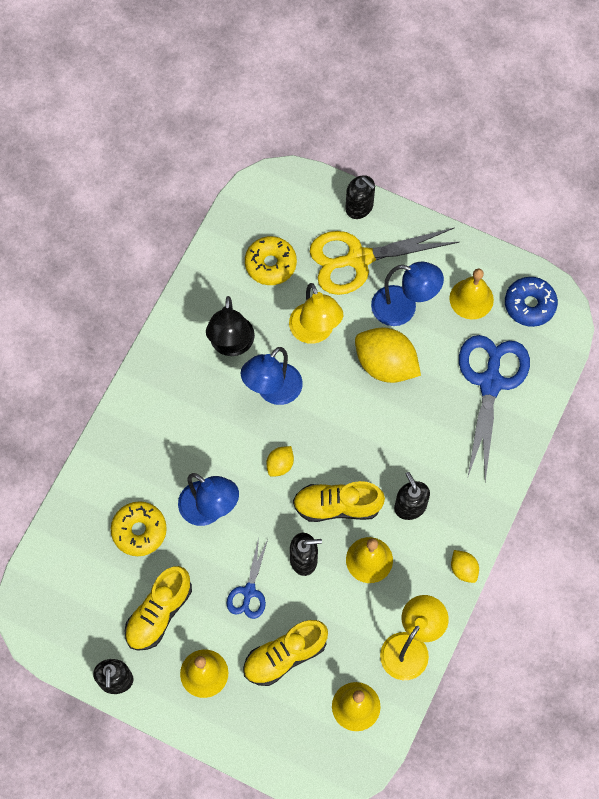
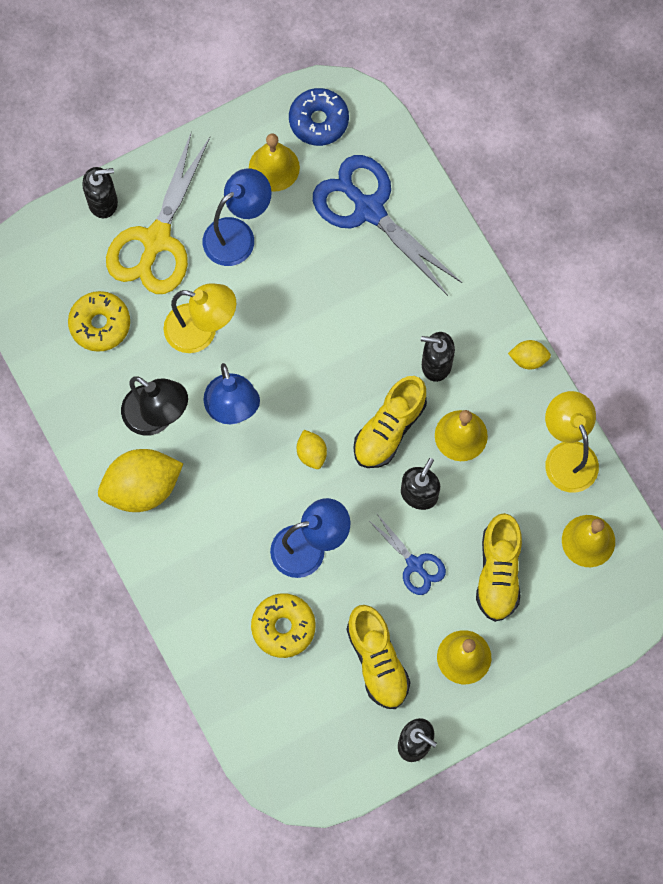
camera: 55 degrees left, 5 degrees up
(385, 364) = (282, 289): yellow lemon -> yellow lemon (142, 487)

